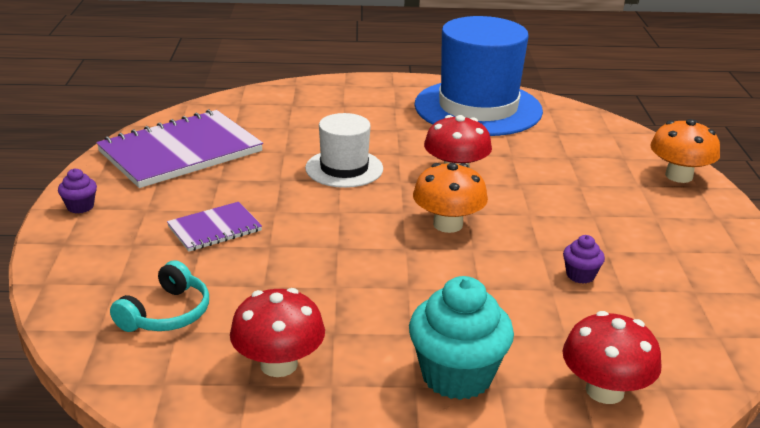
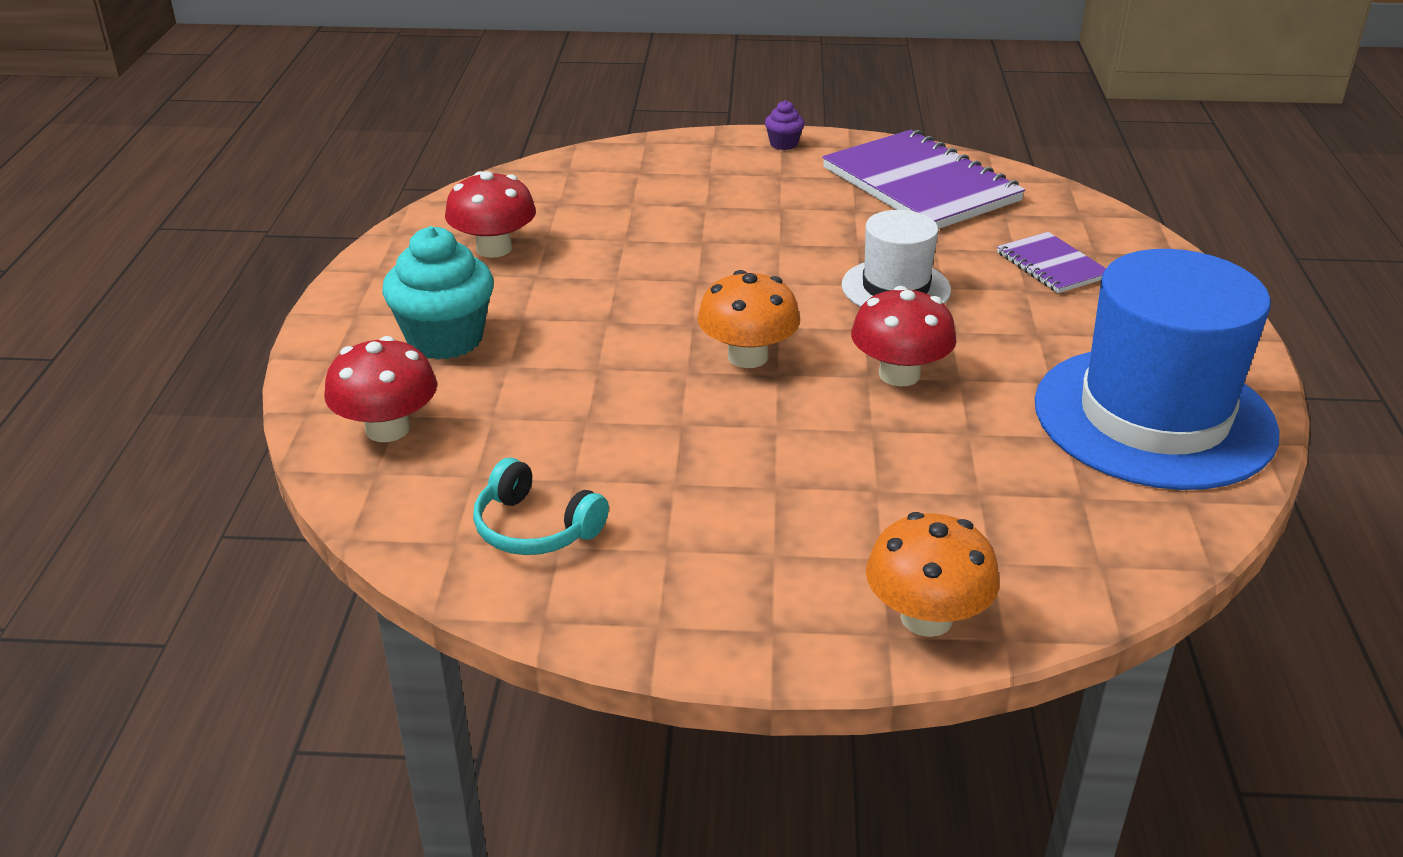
camera: 95 degrees right, 5 degrees up
(166, 313) = (586, 196): turquoise headphones -> turquoise headphones (535, 528)
(214, 229) = (738, 211): purple notebook -> purple notebook (1051, 265)
(580, 275) = (614, 448): purple cupcake -> none

